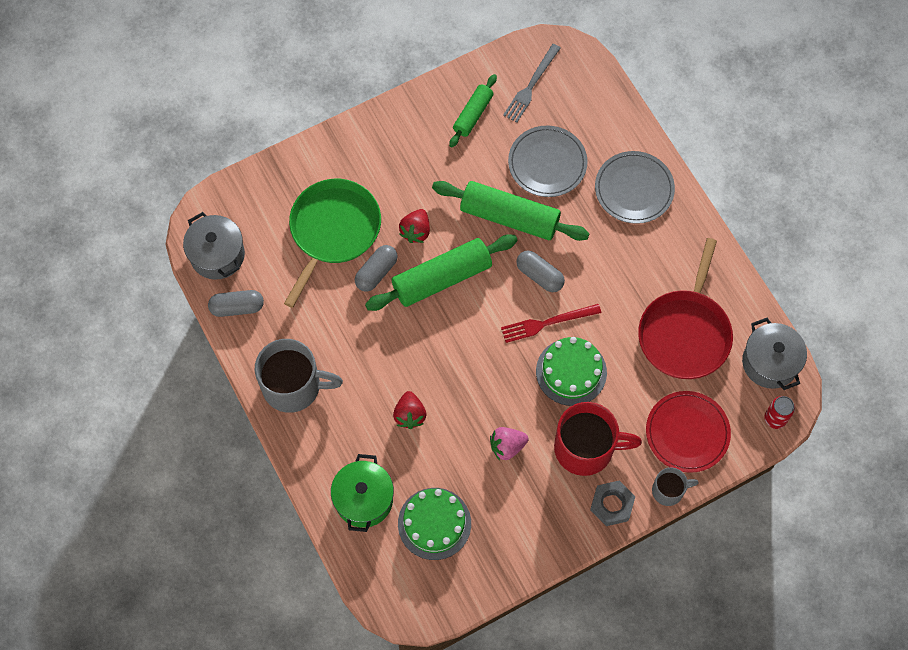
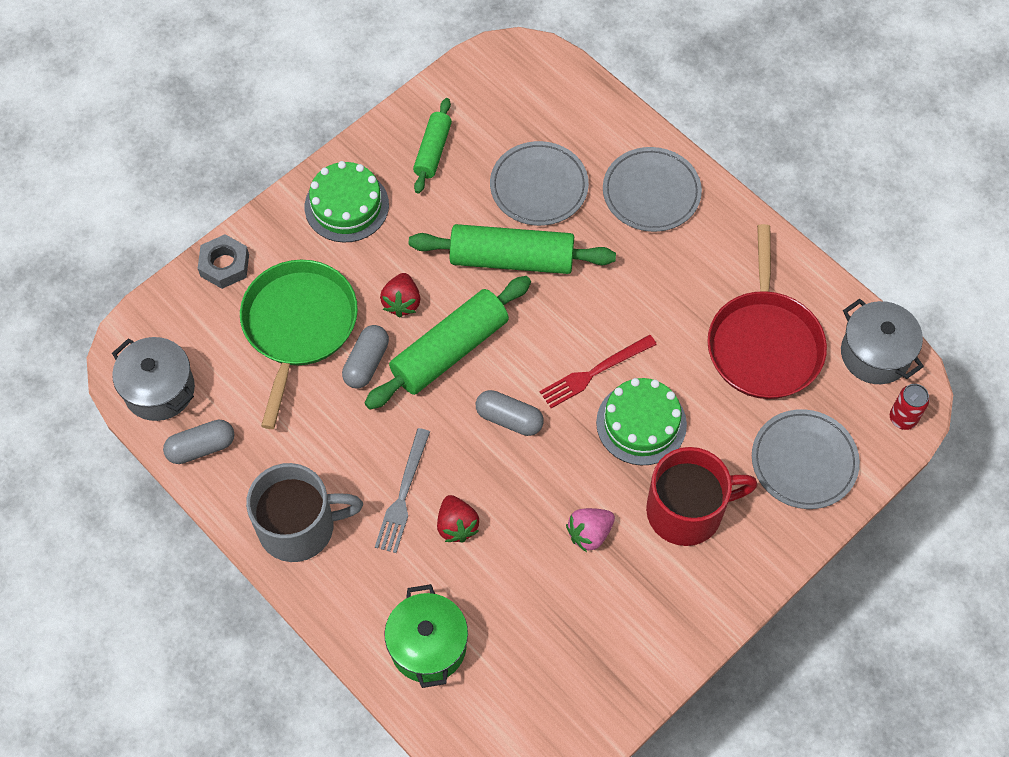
camera: 15 degrees left, 5 degrees down
(434, 523) = (526, 653): green cake -> green cake (346, 206)
(531, 85) = (493, 102): grey fork -> grey fork (403, 495)
(539, 275) = (568, 319): grey capsule -> grey capsule (509, 419)
(612, 505) = (740, 572): grey nut -> grey nut (224, 265)
(669, 490) = (804, 536): grey mug -> none
(687, 433) = (804, 461): red plate -> grey plate

